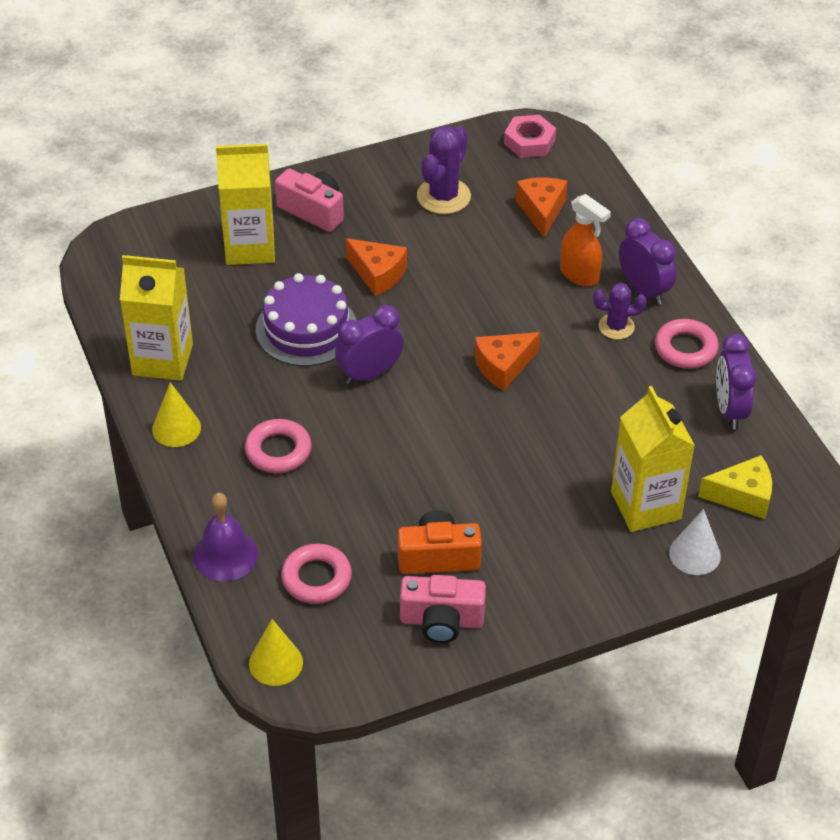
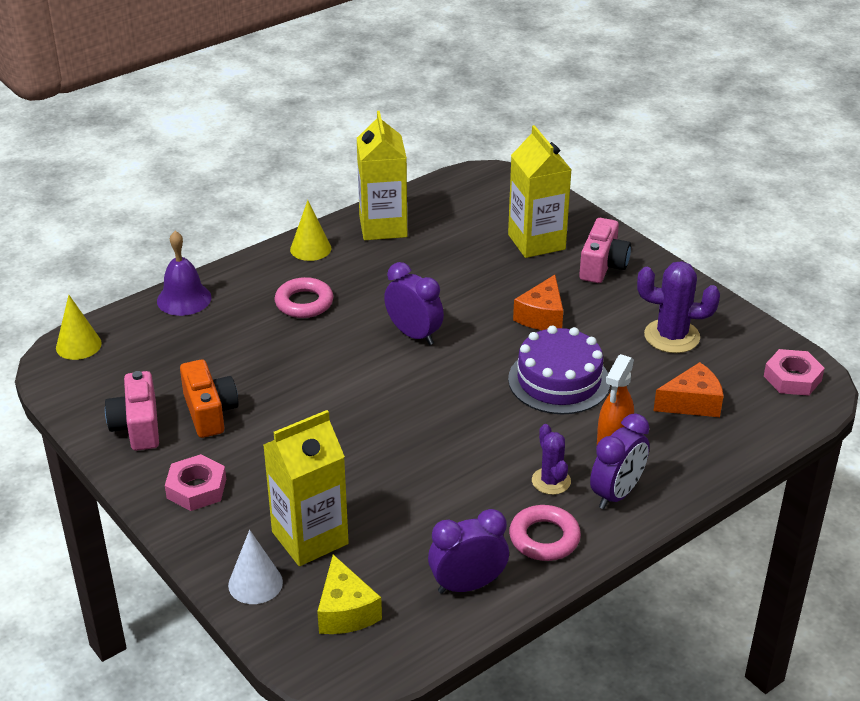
camera: 75 degrees right, 10 degrees down
(306, 329) = (452, 290): purple cake -> purple cake (559, 380)
(316, 578) = (170, 349): pink ring -> none
(503, 367) = (458, 413): orange cheese -> none
(553, 582) = (196, 488): none -> pink nut

